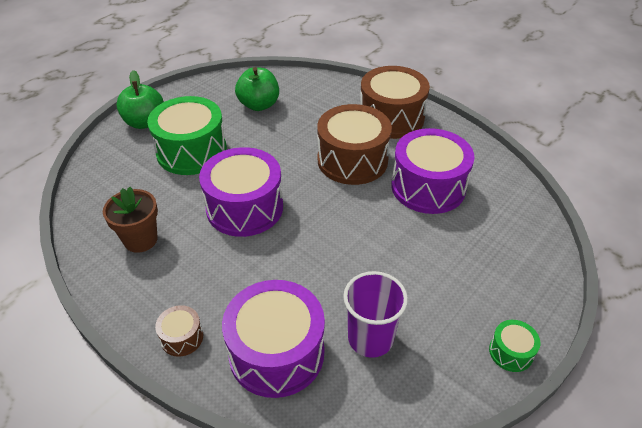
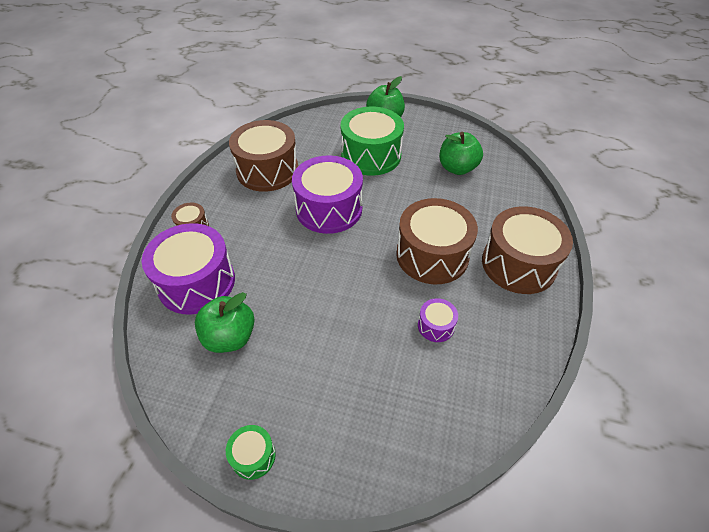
camera: 65 degrees right, 5 degrees up
(140, 240) = (267, 170): brown flower pot -> brown drum
(370, 338) = (230, 337): purple cup -> green apple
(428, 187) = (436, 326): purple drum -> purple drum, size x0.45

